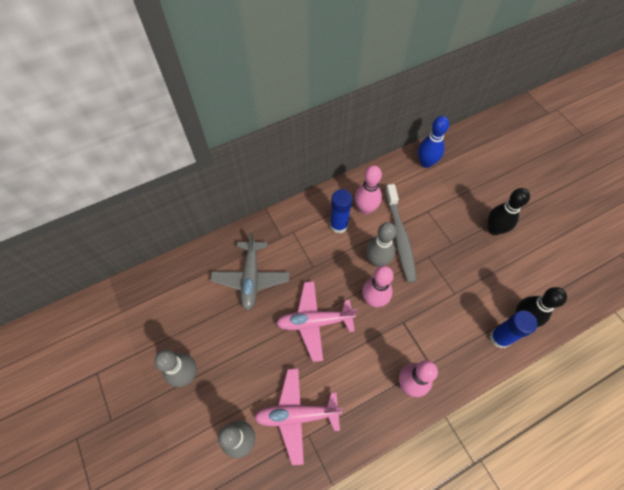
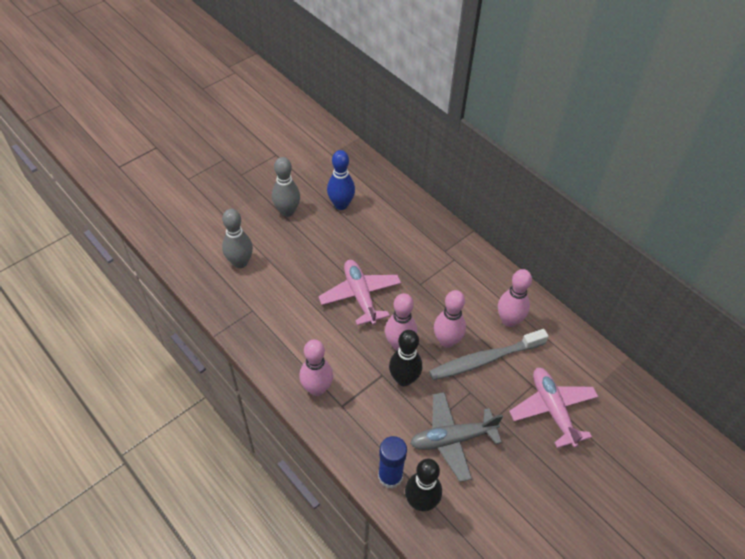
camera: 75 degrees right, 10 degrees down
(251, 278) = (391, 236): grey plane -> grey plane (452, 439)
(297, 415) = (268, 298): pink plane -> pink plane (552, 410)
(338, 225) = (477, 298): blue glue stick -> none
(377, 260) = (447, 341): grey bowling pin -> pink bowling pin
(426, 163) = (604, 376): blue bowling pin -> blue bowling pin (341, 205)
(494, 229) = (535, 464): black bowling pin -> black bowling pin (404, 379)

